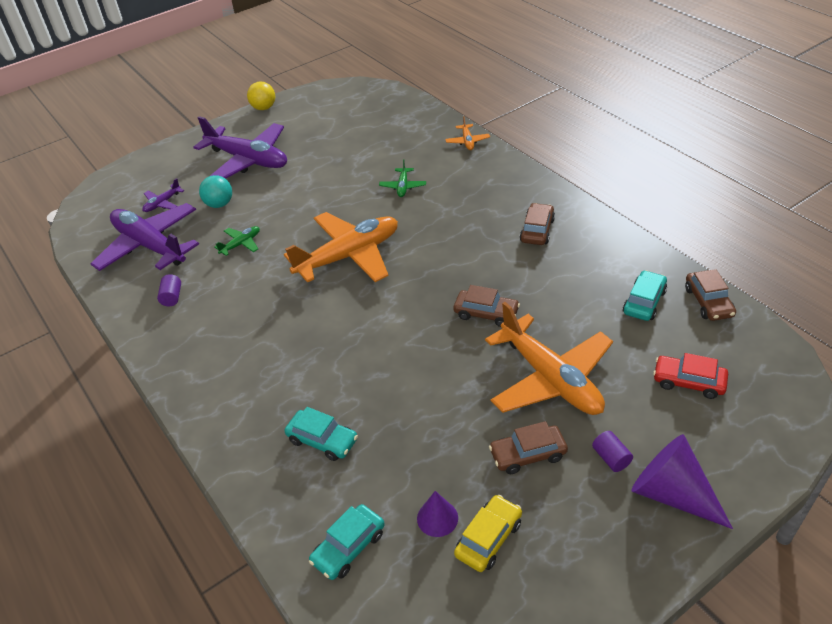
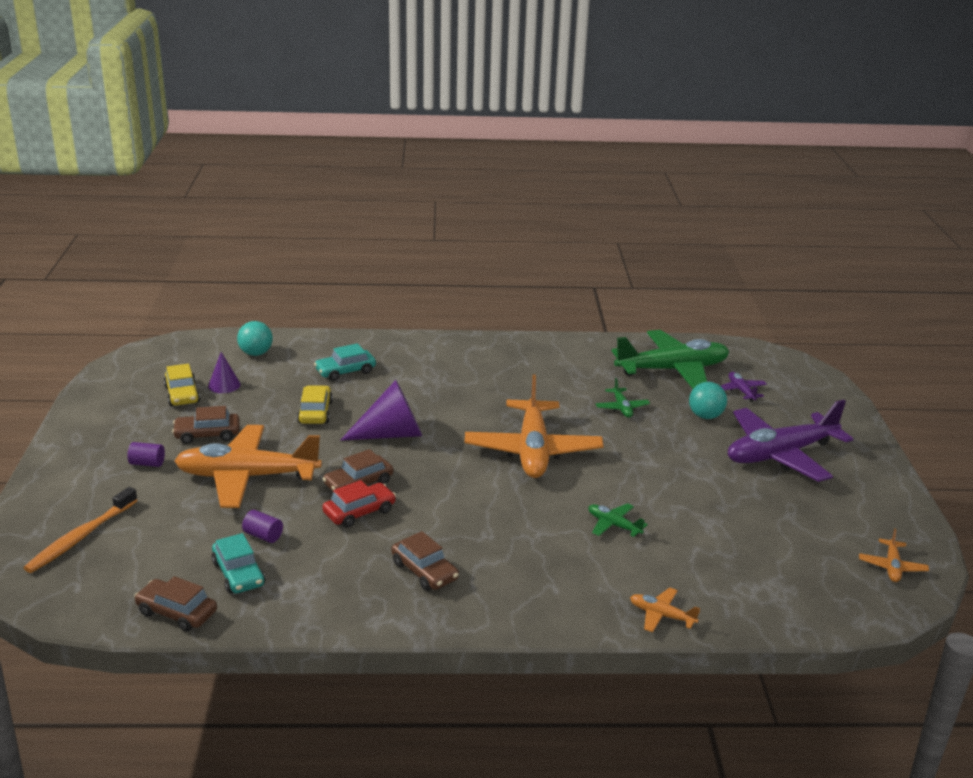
camera: 120 degrees right, 15 degrees down
(150, 246) = (672, 370): purple plane -> green plane
(172, 297) = (583, 362): purple cylinder -> purple cylinder (263, 536)
(264, 108) = (908, 501): yellow ball -> none
(339, 97) = (892, 567): none -> orange plane
(348, 547) = (256, 353): turquoise car -> turquoise ball
(416, 408) = (315, 412): none -> yellow car
(528, 454) = (207, 434): brown car -> brown car turned 120 degrees counterclockwise
(672, 494) = (84, 471): purple cone -> purple cone (391, 434)
(688, 382) = (134, 538): red car -> red car (359, 512)
(729, 413) = (80, 537): none -> orange toothbrush

